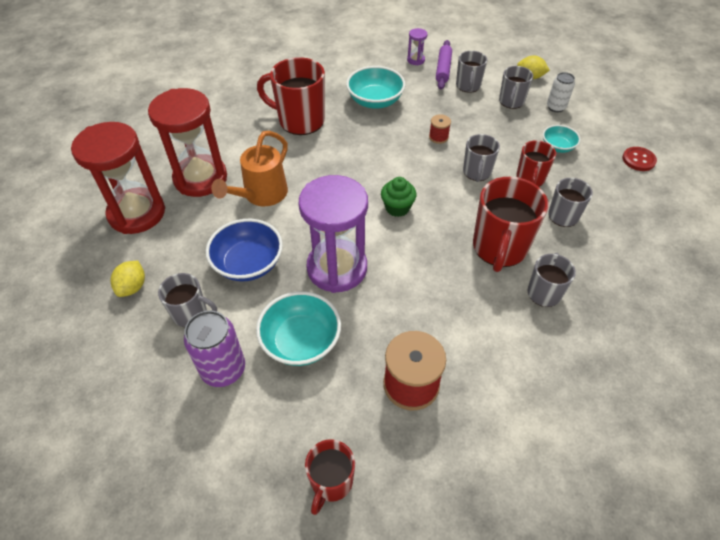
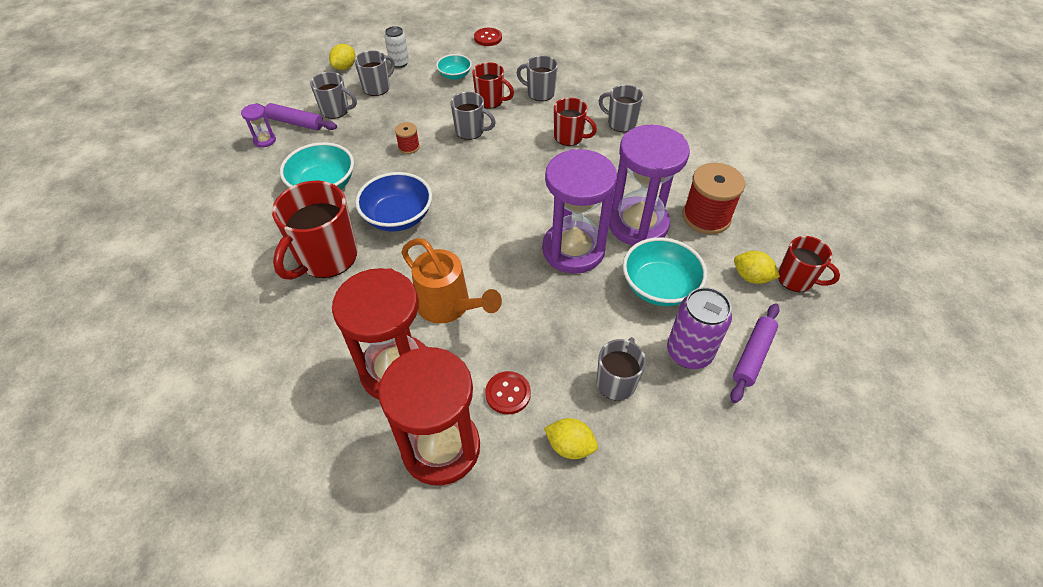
camera: 80 degrees left, 0 degrees up
(180, 243) = (508, 393): none -> red button
(221, 428) = (753, 356): none -> purple rolling pin
(248, 264) = (554, 325): blue bowl -> blue bowl (398, 217)
(327, 431) = (751, 277): none -> yellow lemon
(383, 318) = (638, 224): none -> purple hourglass
(397, 208) = (502, 194): green cupcake -> none
(499, 248) = (569, 137): red mug -> red mug, size x0.58
(511, 102) = (377, 88): grey mug -> grey mug turned 75 degrees counterclockwise

